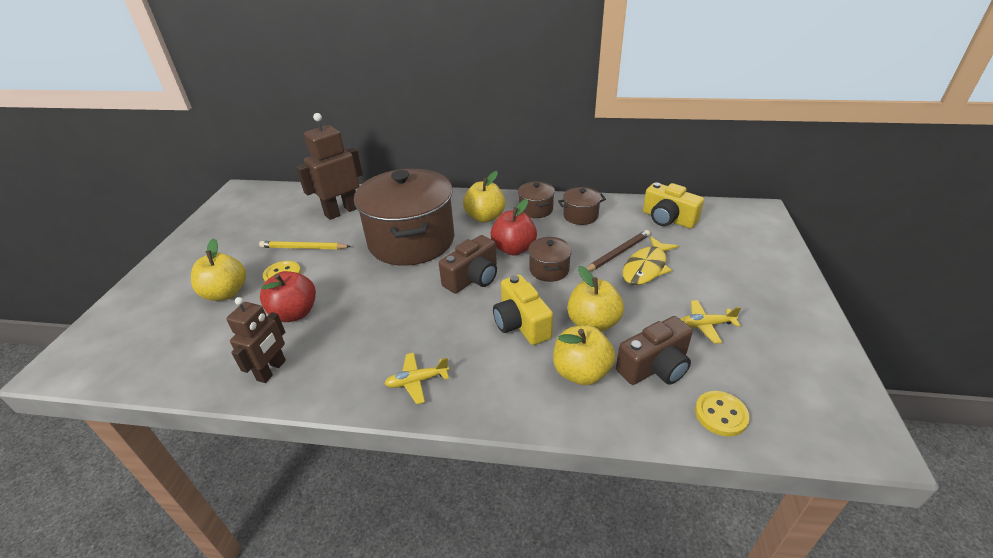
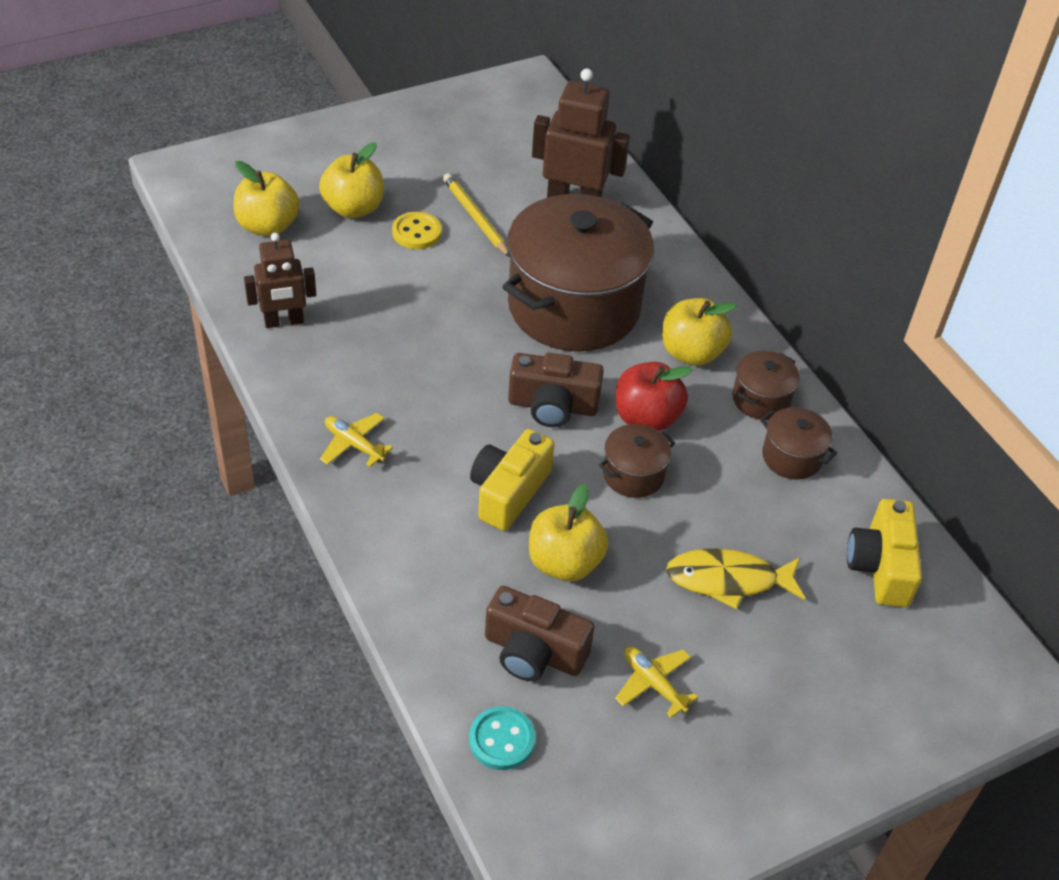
camera: 50 degrees right, 10 degrees up
(294, 313) = (369, 284): red apple -> none
(581, 372) = (472, 583): yellow apple -> yellow apple (268, 226)
(617, 253) = (734, 536): brown pencil -> none
(721, 414) = (502, 740): yellow button -> turquoise button

